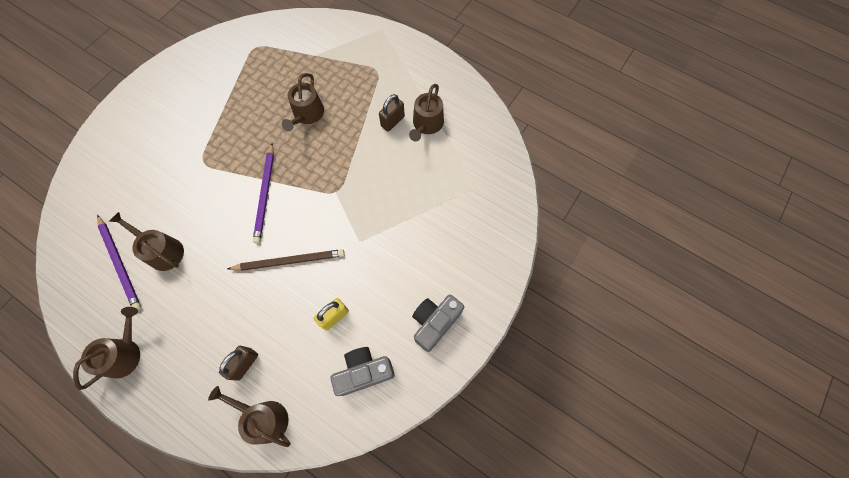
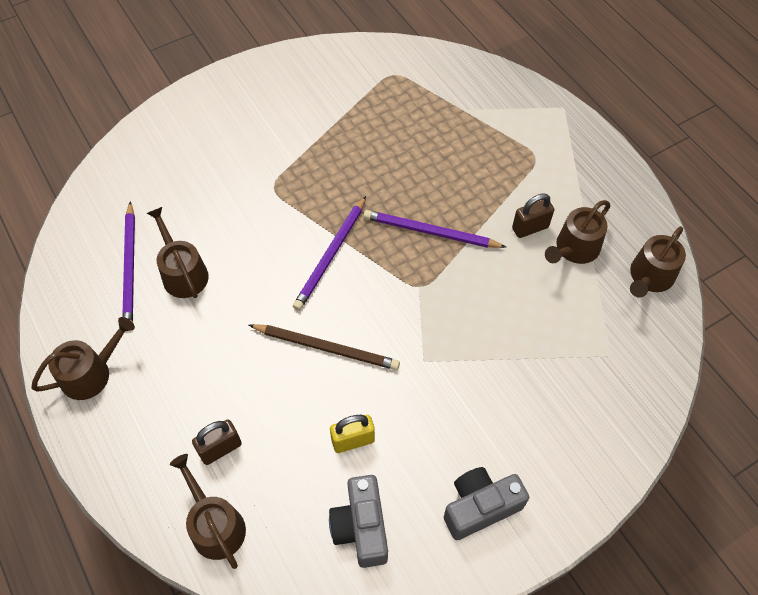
camera: 25 degrees right, 10 degrees down
(307, 114) = (423, 178): brown watering can -> brown watering can (649, 277)
(327, 150) = (430, 232): none -> purple pencil
(364, 372) = (361, 527): grey camera -> grey camera turned 105 degrees counterclockwise

